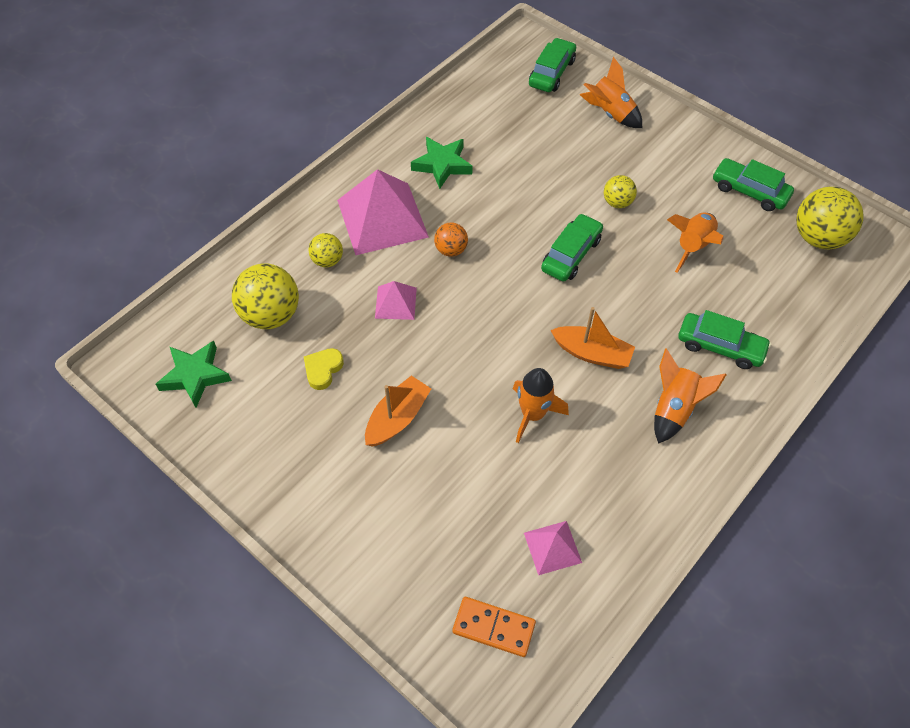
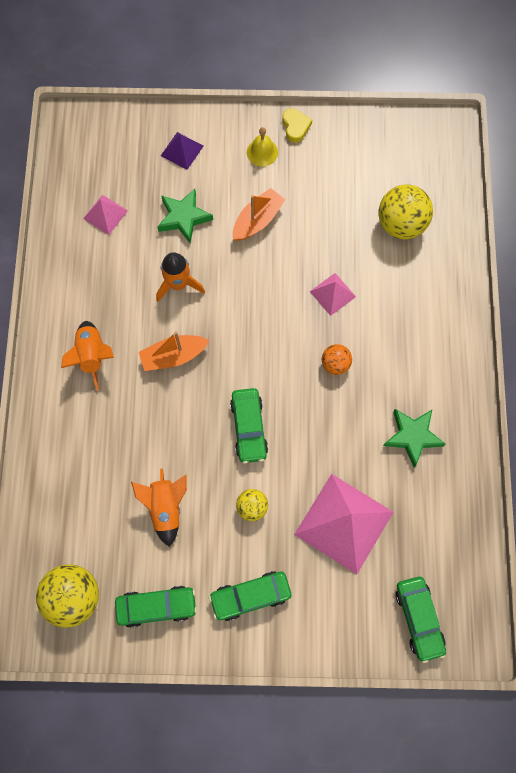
camera: 140 degrees right, 15 degrees up
(195, 376) = (401, 155): green star -> green star (184, 218)
(322, 486) = (262, 152): none -> yellow bell
(323, 370) = (331, 215): yellow heart -> yellow heart (295, 127)
(327, 260) = (408, 289): yellow ball -> none
(382, 218) = (407, 352): pink pyramid -> pink pyramid (344, 523)
(397, 418) = (257, 220): orange boat -> orange boat turned 135 degrees counterclockwise
(404, 558) = (182, 150): none -> purple pyramid
(493, 627) = (105, 152): orange domino -> none
(610, 113) = (330, 607): orange rocket -> none
(720, 346) = (91, 429): green car -> green car (250, 596)

